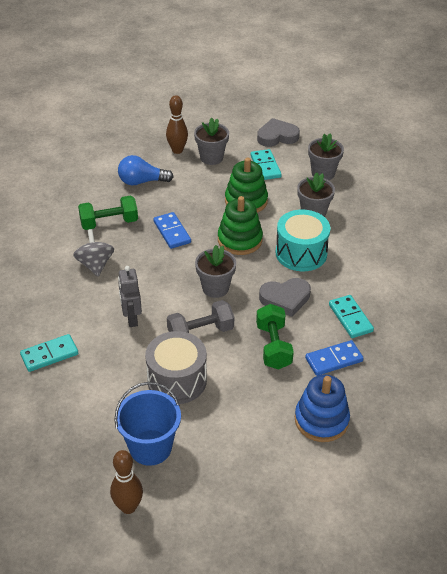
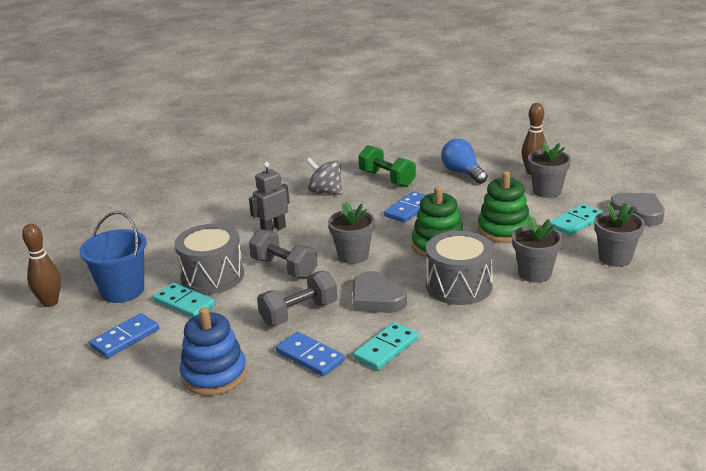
camera: 65 degrees right, 15 degrees down
(49, 354) = (200, 211): turquoise domino -> turquoise domino (184, 303)
(95, 265) = (326, 192): grey spinning top -> grey spinning top turned 105 degrees counterclockwise
(231, 463) = (125, 338): none -> blue domino
(273, 346) = (299, 313): green dumbbell -> grey dumbbell
(301, 253) = (459, 286): turquoise drum -> grey drum

